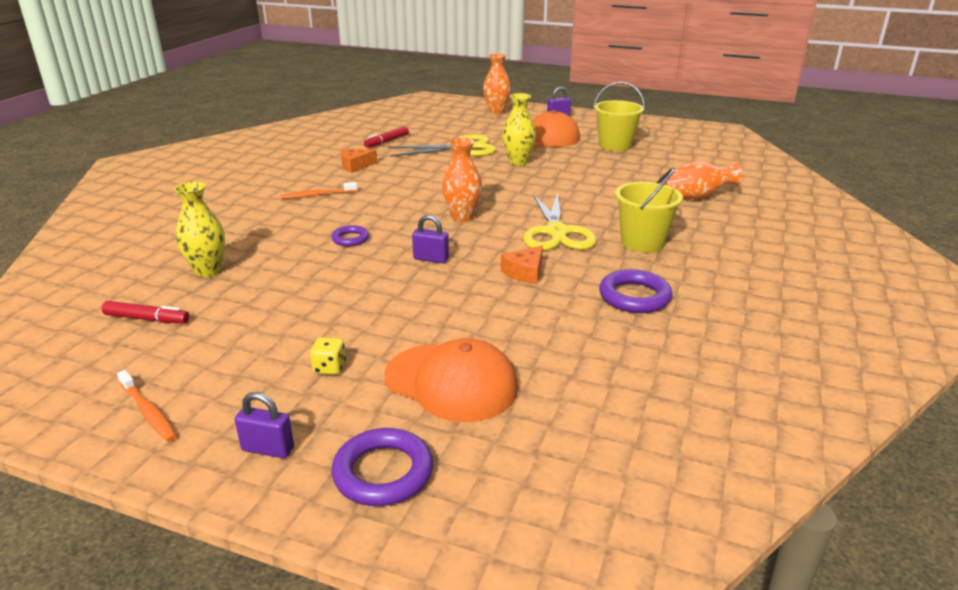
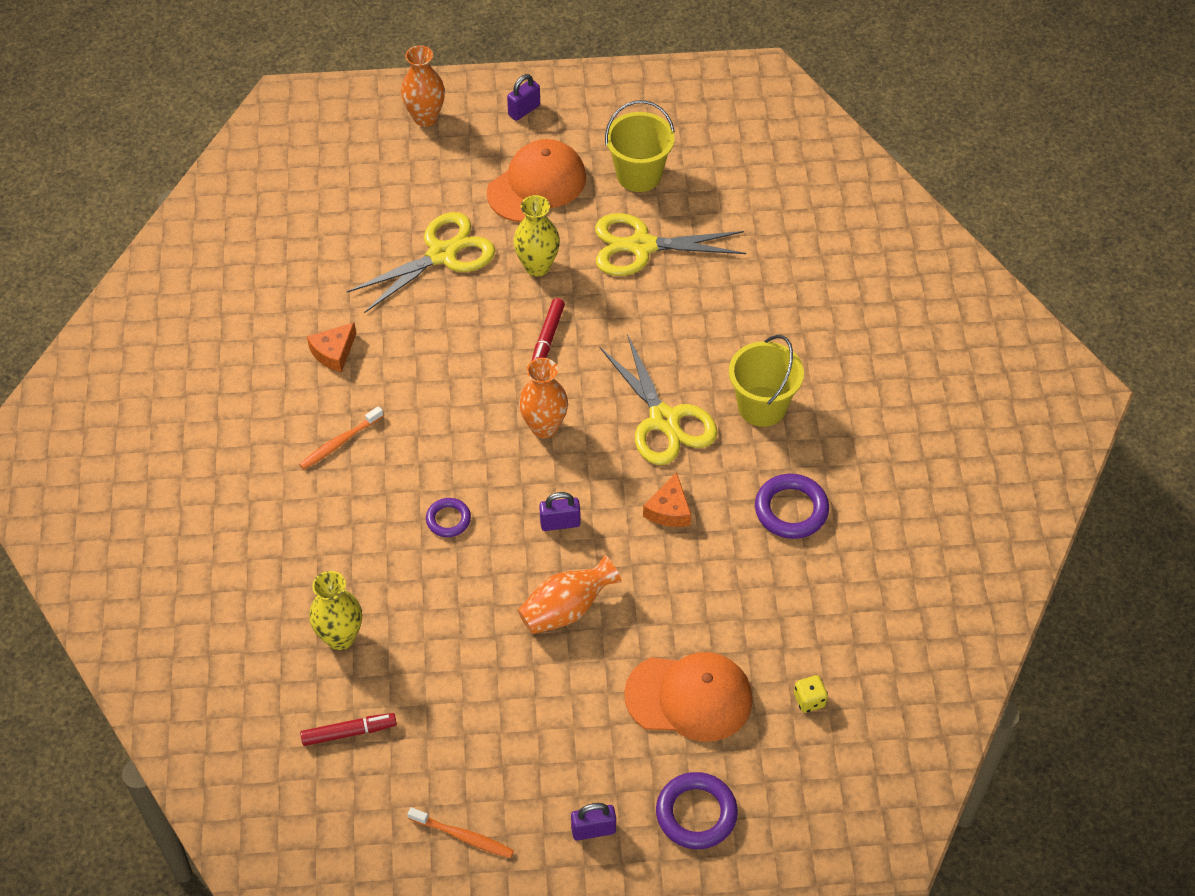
camera: 25 degrees left, 25 degrees up
(329, 368) = (574, 723): yellow dice -> yellow dice (809, 700)
(386, 141) = (328, 269): red marker -> red marker (547, 338)
(596, 167) = (641, 246): none -> yellow scissors
(695, 197) = (784, 282): orange vase -> orange vase (566, 609)

